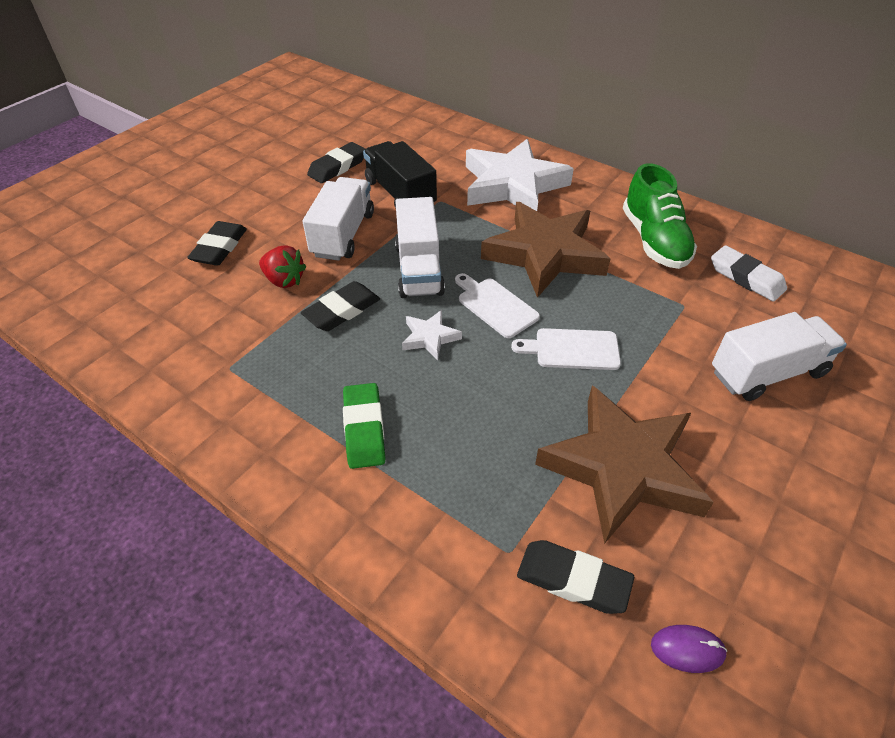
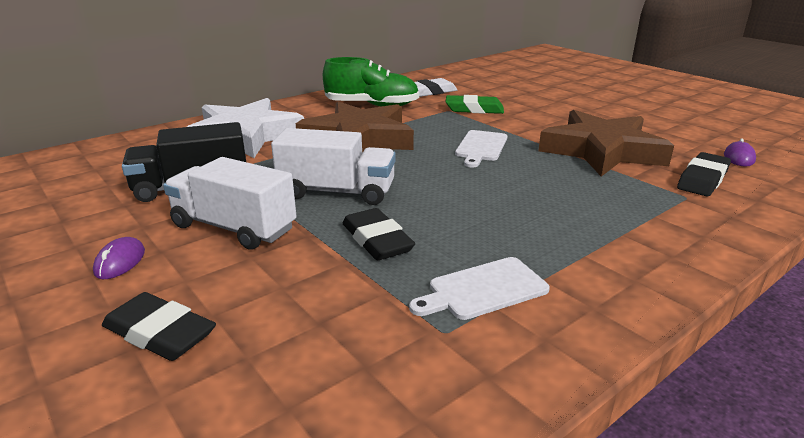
camera: 75 degrees left, 20 degrees down
(284, 280) = (291, 276): red strawberry -> none
(289, 205) = (120, 262): none -> purple mouse
(337, 167) = (78, 219): black eraser -> none
(364, 429) = (561, 243): green eraser -> green eraser (474, 109)
(430, 337) = (443, 198): white star -> none
(495, 306) = (414, 166): white cutting board -> white cutting board (483, 289)
(767, 373) = (520, 103): white truck -> none

